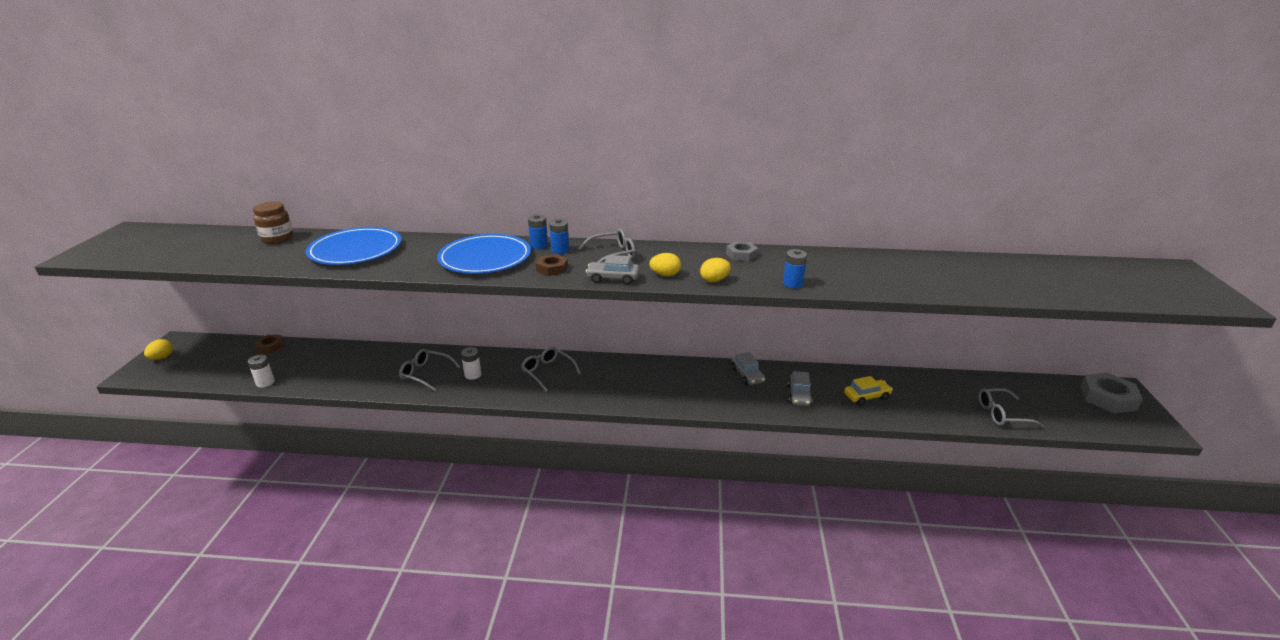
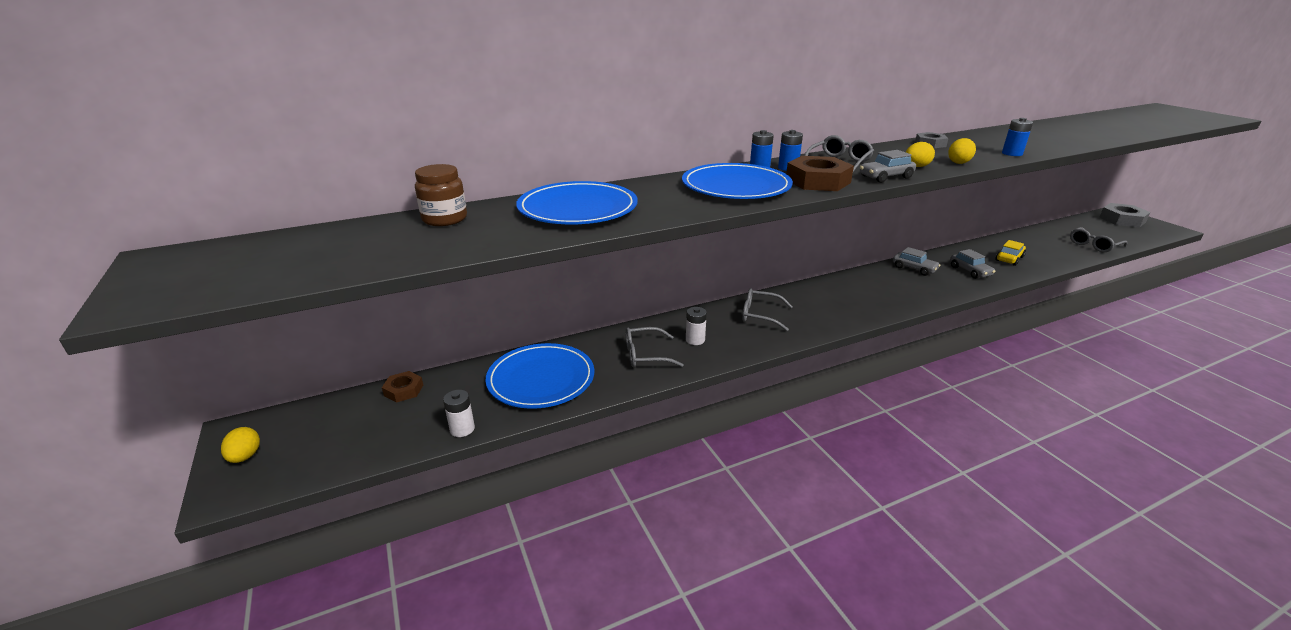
camera: 30 degrees left, 0 degrees up
(344, 367) = (541, 379): none -> blue plate
(552, 268) = (817, 181): brown nut -> brown nut, size x1.74

